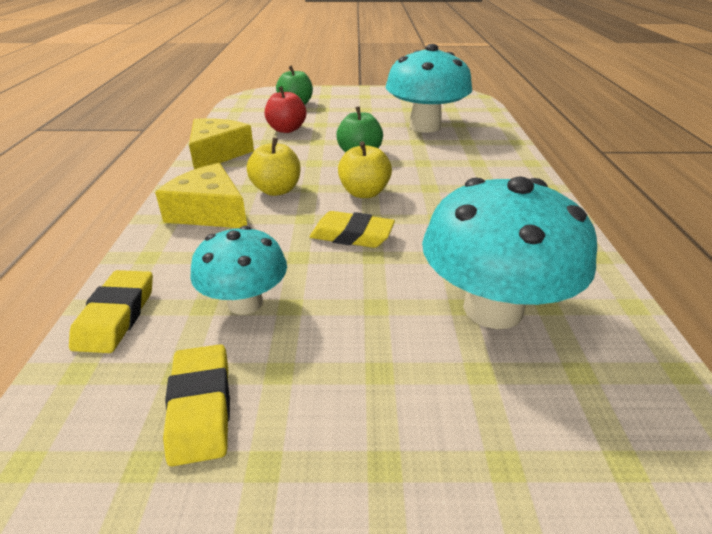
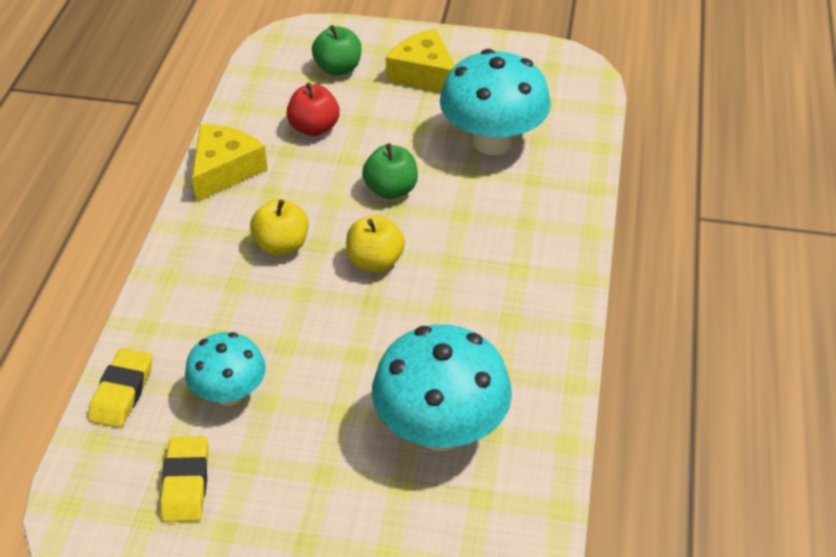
camera: 10 degrees right, 10 degrees up
(209, 212) = (207, 272): yellow cheese -> yellow cheese (423, 74)
(352, 235) = (343, 324): yellow eraser -> none

